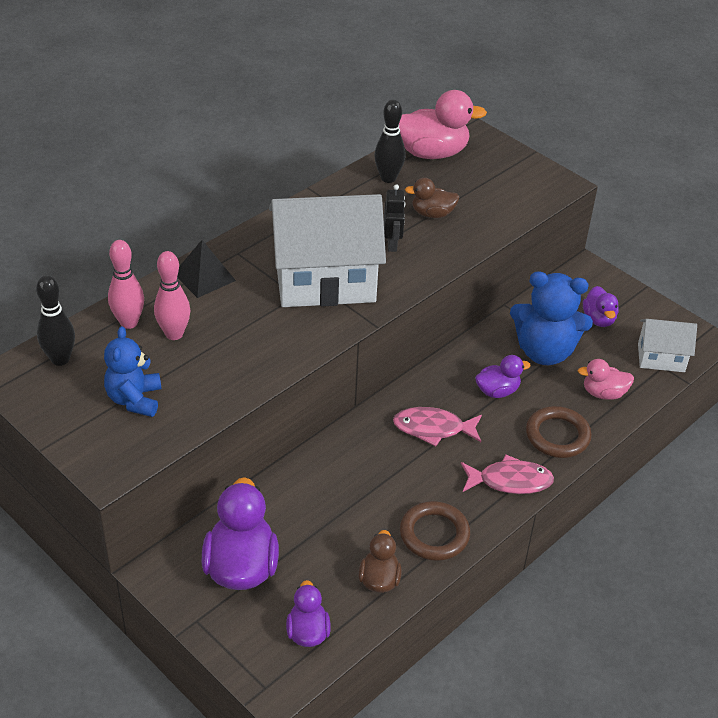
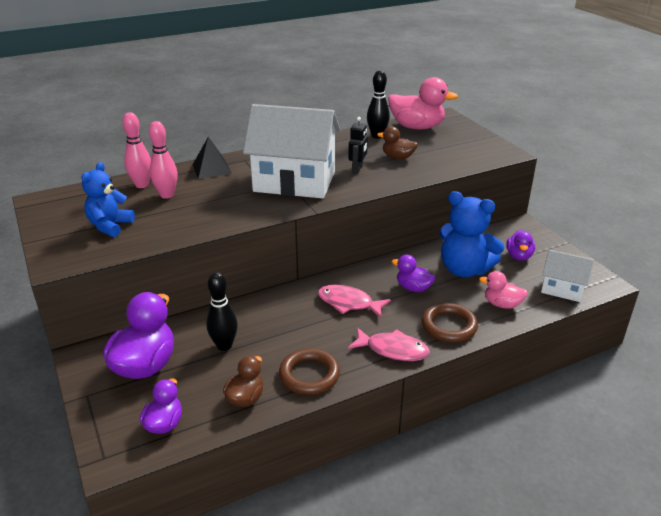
camera: 20 degrees right, 10 degrees down
(60, 359) = (80, 197): black bowling pin -> black bowling pin (224, 346)
(497, 391) = (413, 288): purple duck -> purple duck turned 150 degrees counterclockwise

